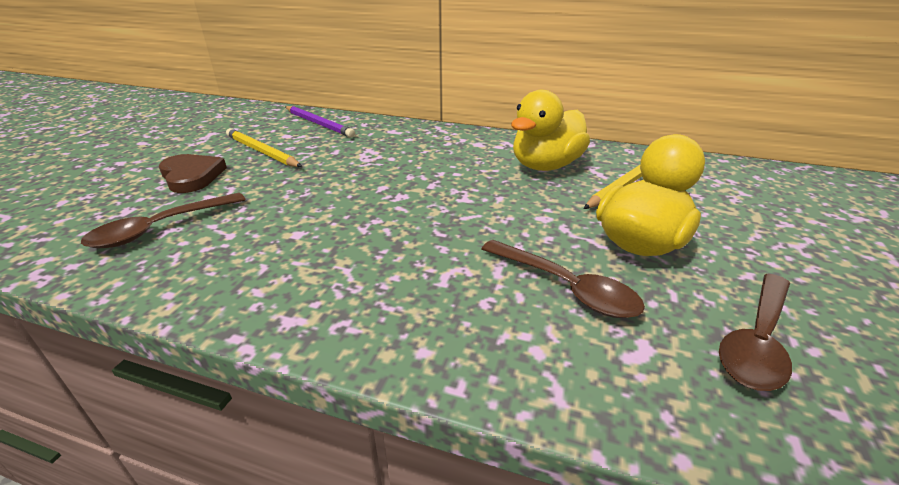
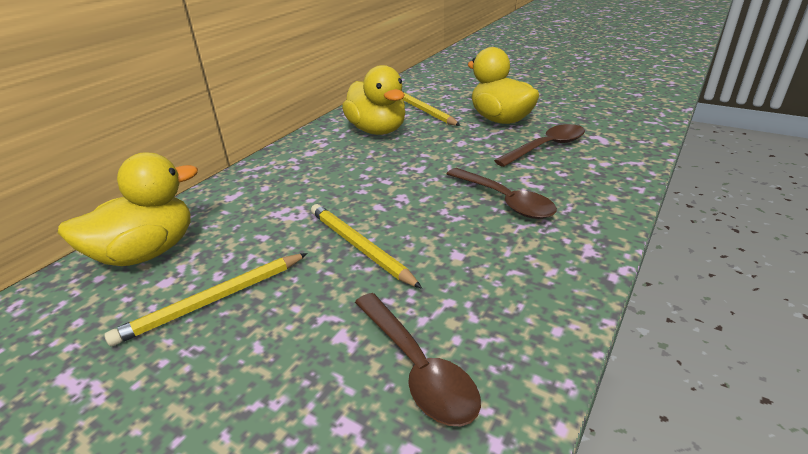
camera: 75 degrees left, 0 degrees up
(192, 176) = (258, 367): brown heart -> none
(315, 188) = (360, 247): none -> yellow pencil
(318, 124) = (147, 252): purple pencil -> yellow duck
(757, 341) = (588, 113): brown spoon -> brown spoon (505, 201)

